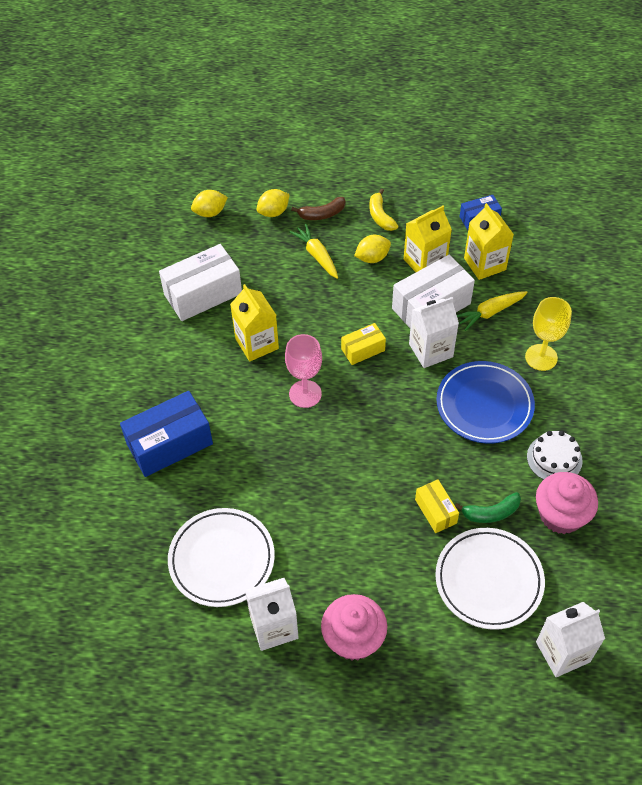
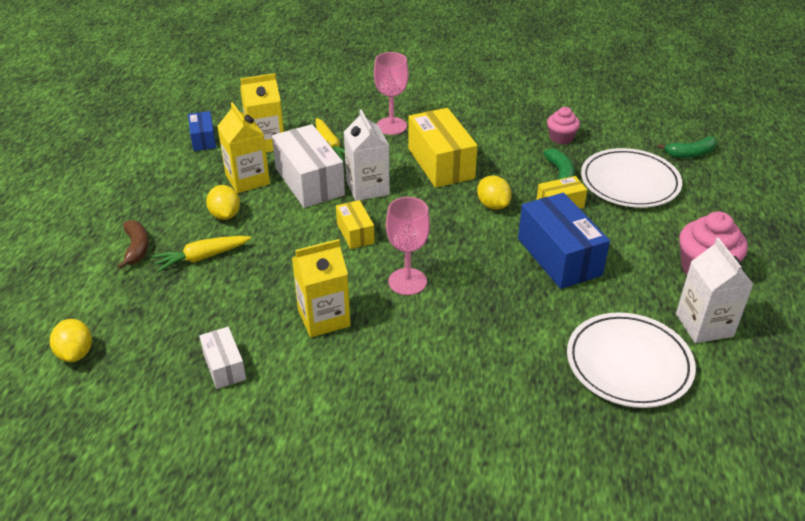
camera: 85 degrees left, 15 degrees down
(170, 444) = (466, 408): blue box -> blue box (559, 256)
(203, 294) = (224, 366): white box -> white box, size x0.54
(273, 212) = (110, 290): yellow lemon -> yellow lemon (493, 205)
(380, 216) = (164, 203): yellow banana -> none
(484, 405) = (440, 163): blue plate -> yellow box
(541, 357) = (391, 126): yellow goblet -> pink goblet
(554, 458) = (503, 133): white cake -> none
(560, 515) = (561, 138): pink cupcake -> pink cupcake, size x0.61
(562, 652) = (690, 154): white carton -> green banana

